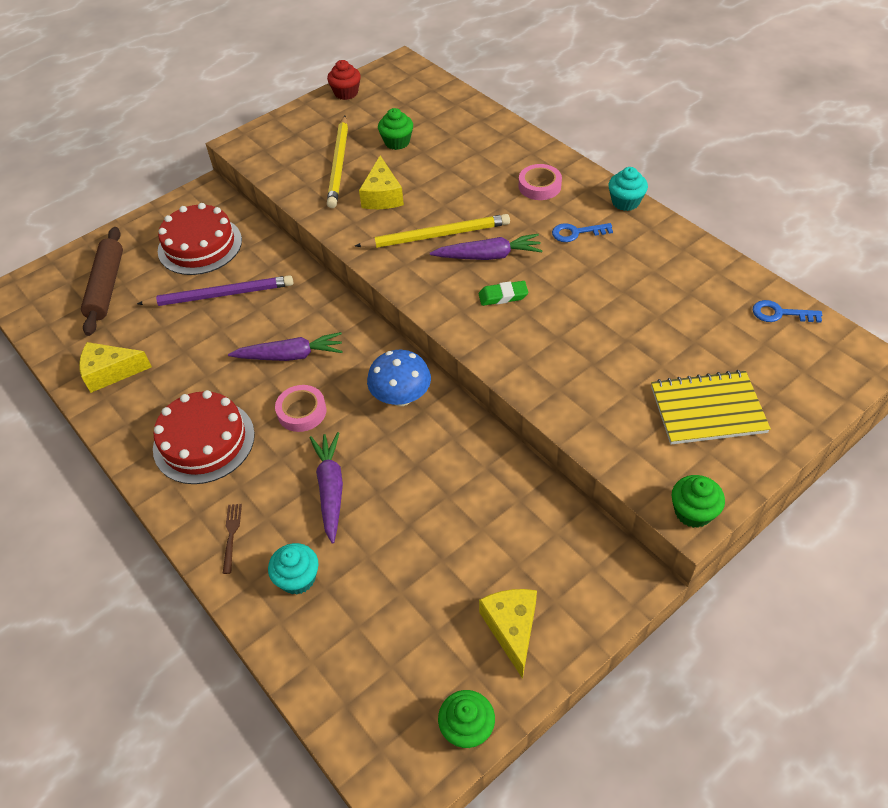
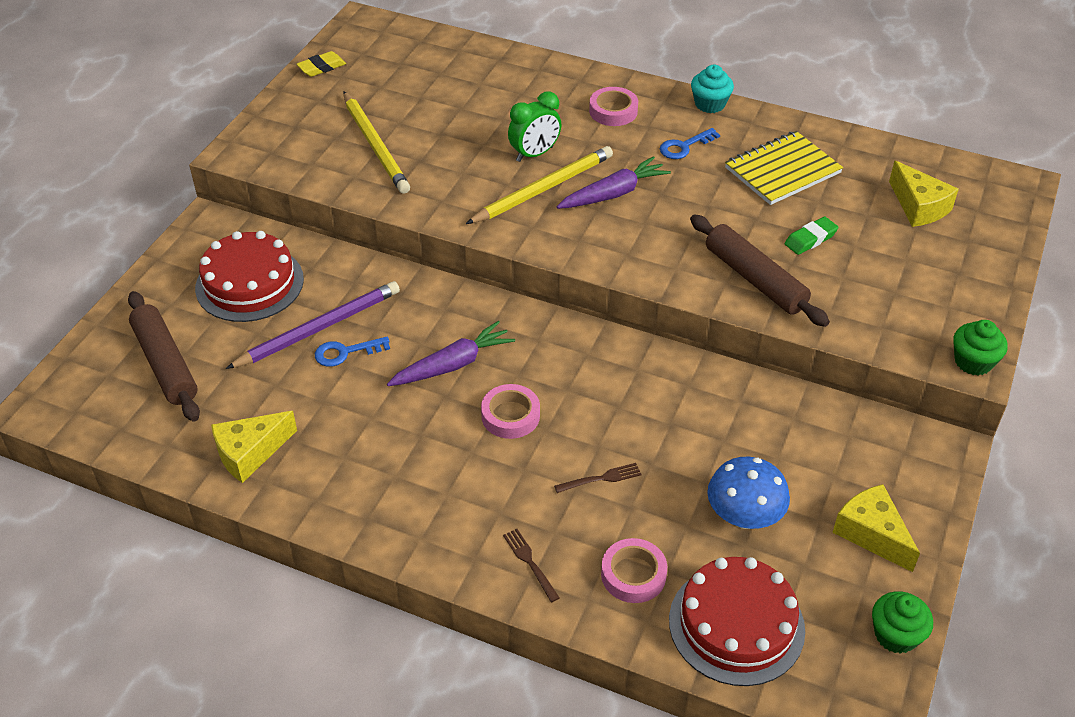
camera: 30 degrees left, 5 degrees down
(204, 441) = (423, 484): red cake -> red cake (736, 624)
(298, 578) = (633, 575): turquoise cupcake -> pink tape
(330, 489) = (601, 478): purple carrot -> brown fork
(346, 93) = (321, 67): red cupcake -> yellow eraser
(382, 196) = (452, 165): yellow cheese -> yellow cheese (918, 207)
(397, 142) = (424, 105): green cupcake -> none
(401, 397) = (606, 365): blue mushroom -> blue mushroom (744, 516)
(451, 204) = (534, 154): none -> green clock
(503, 296) = (658, 228): green eraser -> green eraser (810, 239)
(550, 367) = (754, 279): none -> brown rolling pin
(707, 409) = (922, 270): yellow notebook -> yellow notebook (782, 170)
(780, 313) = (922, 167): blue key -> blue key (345, 352)

